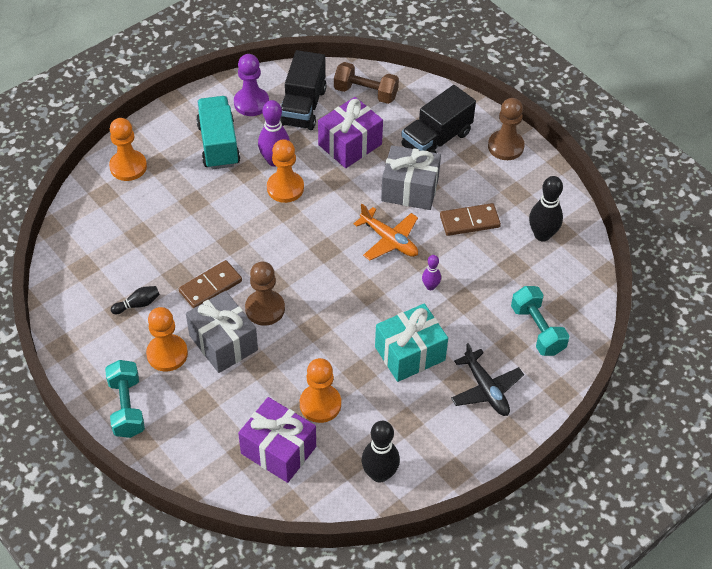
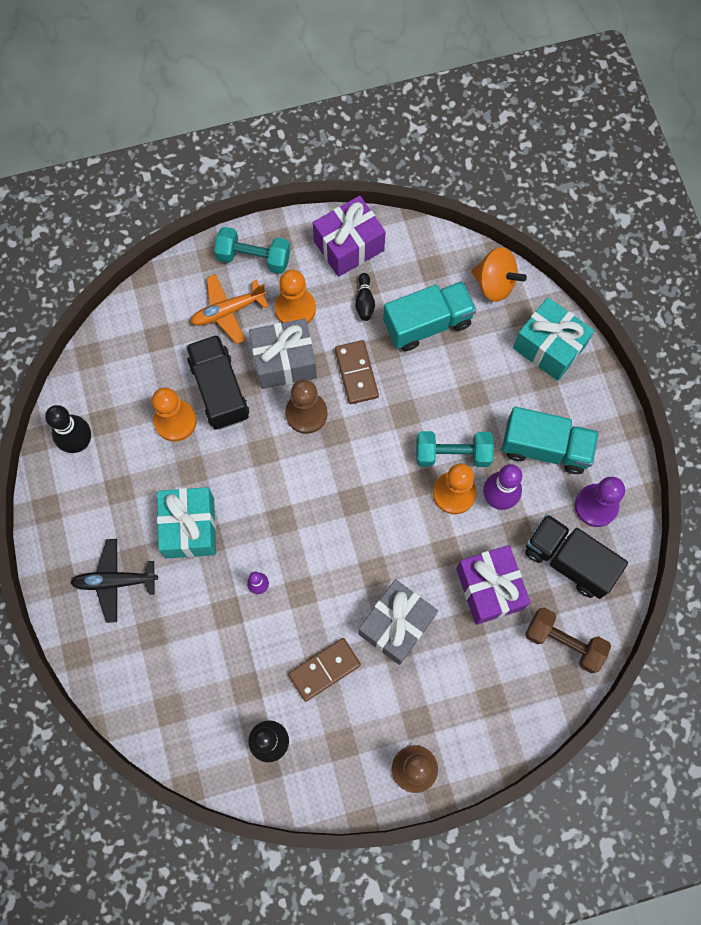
camera: 115 degrees right, 20 degrees up
(82, 219) = (494, 284): none -> orange spinning top
(128, 167) = (549, 347): orange pawn -> turquoise gift
(140, 252) = (427, 323): none -> turquoise truck
(278, 450) = (147, 367): purple gift -> purple gift (349, 246)
(365, 93) = (564, 642): brown dumbbell -> brown dumbbell turned 75 degrees clockwise
(389, 240) = (337, 571): orange plane -> orange plane (228, 311)
(436, 140) = (457, 691): black truck -> black truck (219, 390)
(469, 221) = (324, 670): brown domino -> brown domino turned 45 degrees clockwise
(537, 329) = (156, 669): turquoise dumbbell -> turquoise dumbbell (452, 454)

